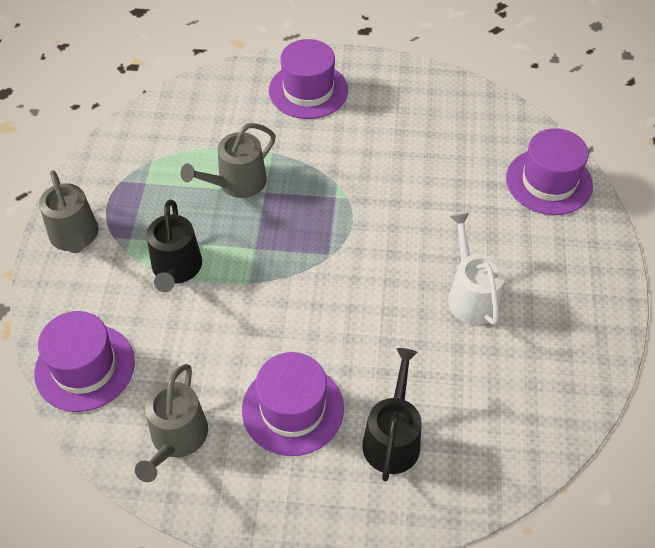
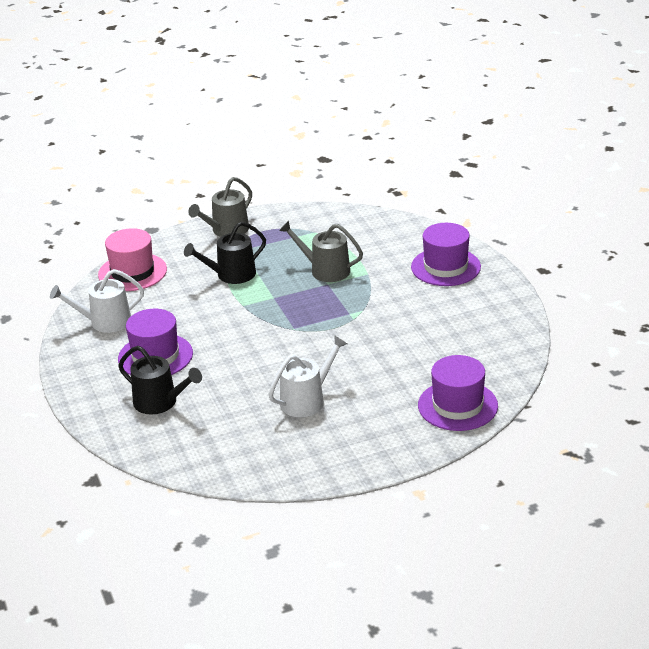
camera: 65 degrees right, 20 degrees down
(85, 367) = (132, 272): purple hat -> pink hat
(176, 438) = (105, 322): grey watering can -> white watering can
(392, 438) = (160, 402): black watering can -> black watering can turned 45 degrees clockwise

